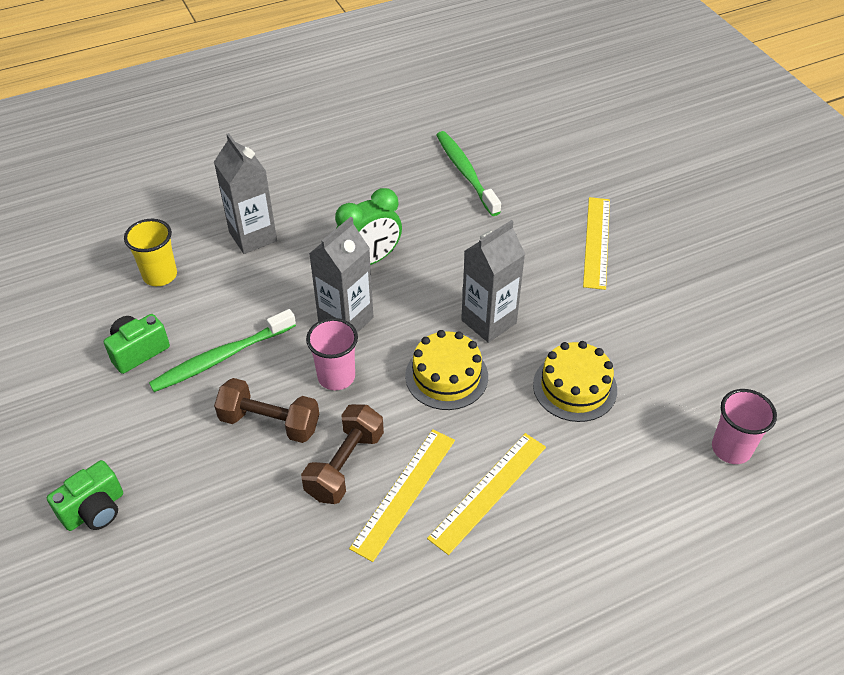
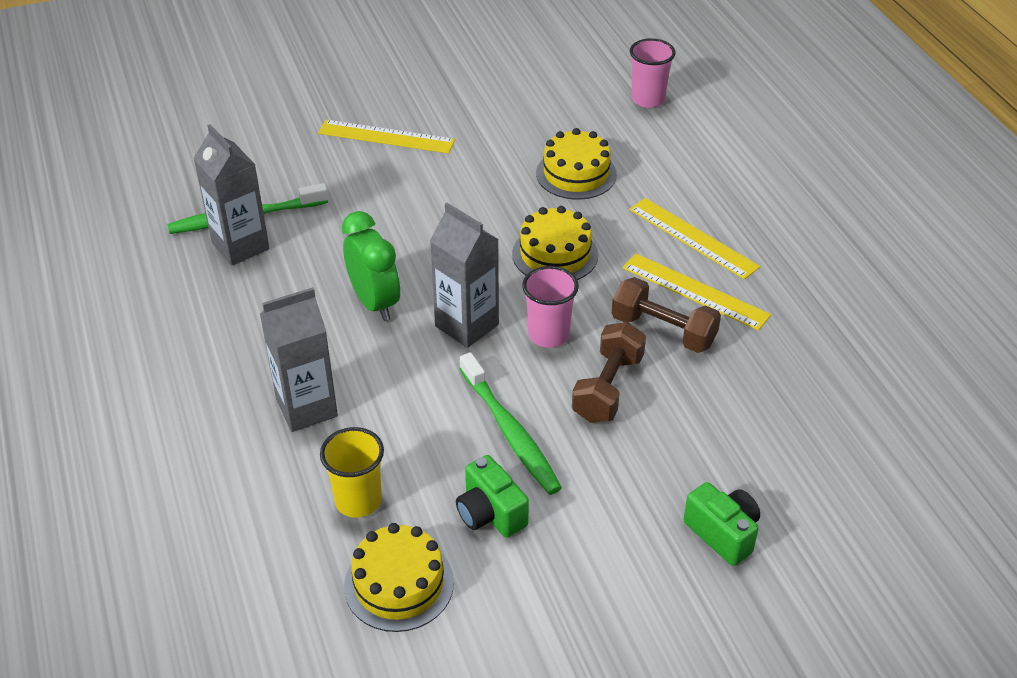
camera: 85 degrees left, 5 degrees down
(81, 305) = (399, 584): none -> yellow cake
(488, 321) = (485, 220): grey carton -> grey carton (240, 246)

